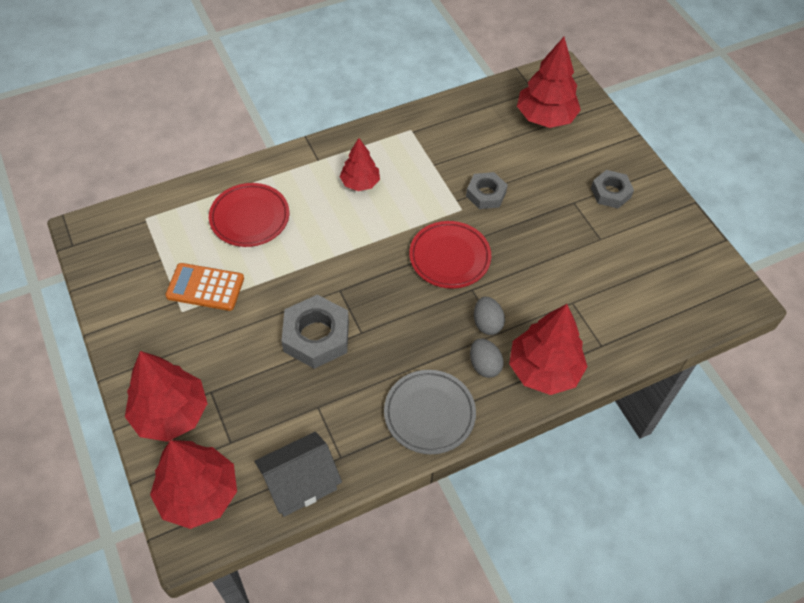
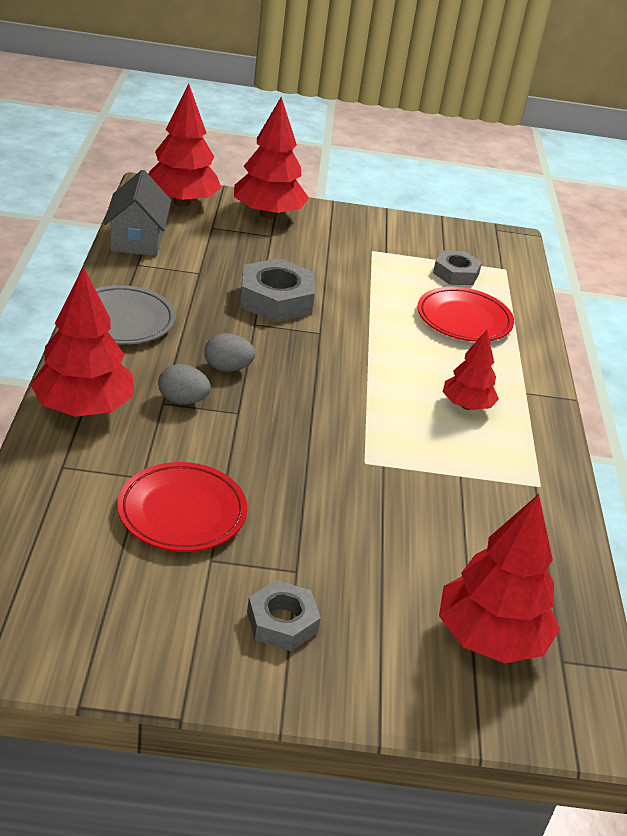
camera: 115 degrees right, 20 degrees down
(205, 287) = (390, 269): orange calculator -> none
(449, 257) = (298, 418): red plate -> red plate (182, 512)
(484, 365) = (135, 374): grey egg -> grey egg (227, 368)
(486, 194) = (374, 494): grey nut -> grey nut (455, 273)

